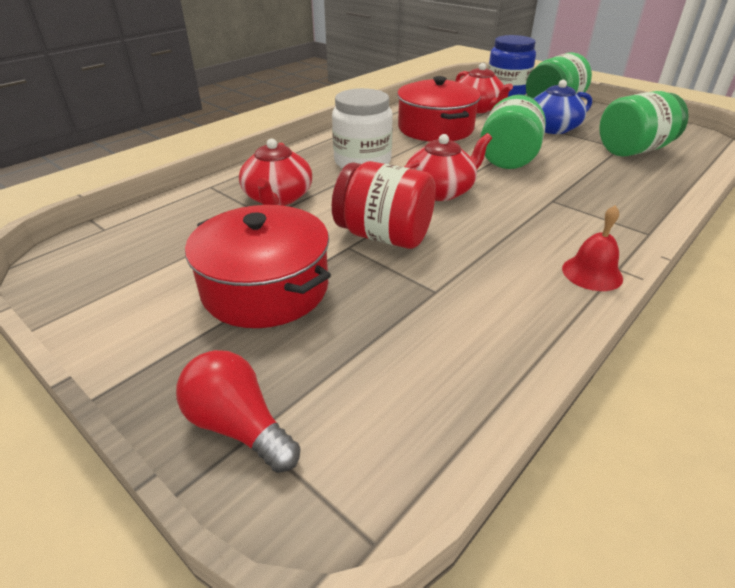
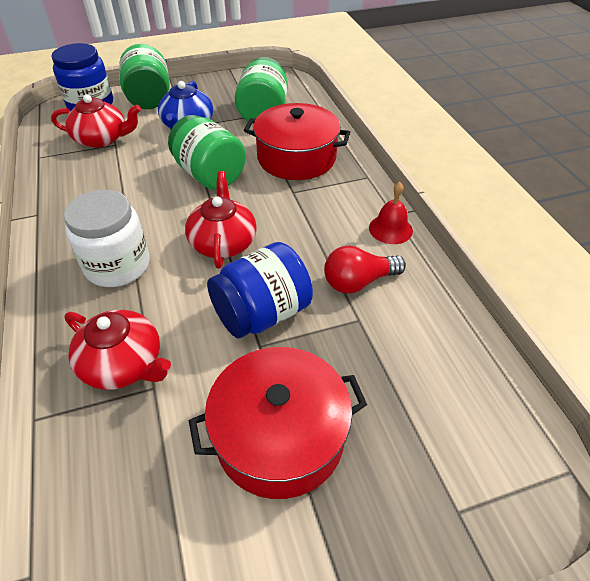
camera: 60 degrees left, 10 degrees up
(238, 426) = (446, 520): red light bulb -> red light bulb (358, 282)
(384, 236) = (262, 313): red jar -> blue jar
(435, 128) = (108, 184): red pot -> red pot (296, 158)

